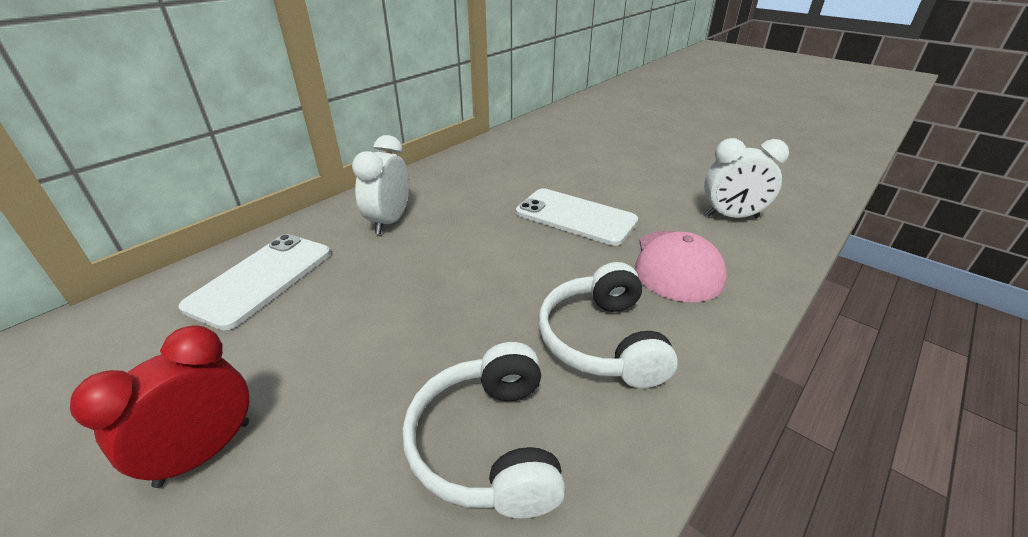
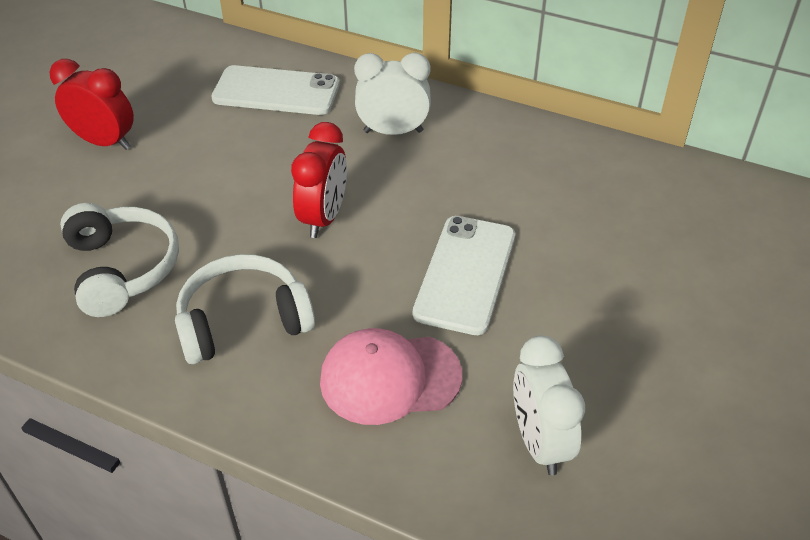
camera: 75 degrees right, 10 degrees up
(479, 273) = (323, 218): none -> red clock
(489, 444) = (121, 269): white headphones -> white headphones turned 90 degrees clockwise

